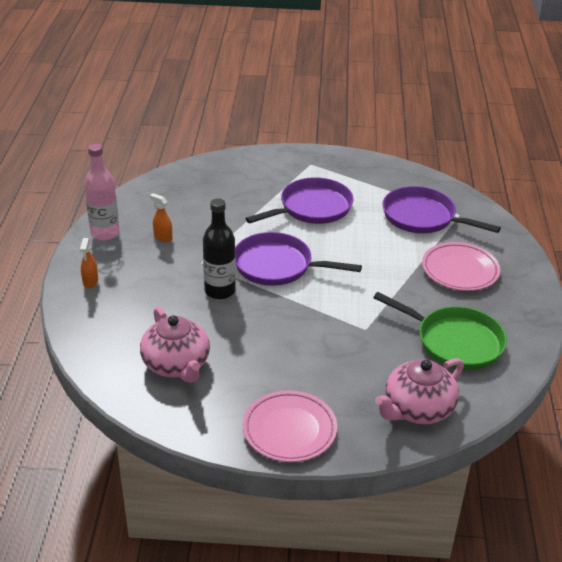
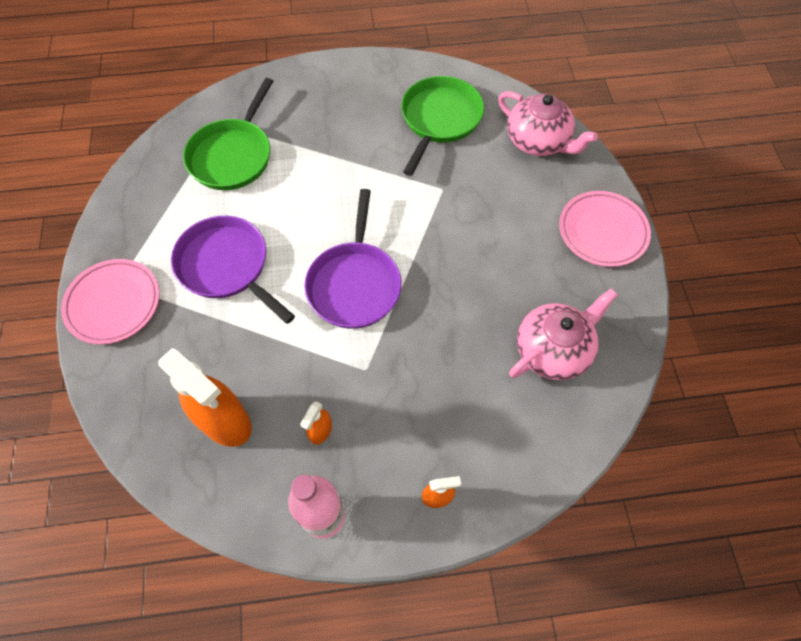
camera: 100 degrees left, 25 degrees up
(188, 200) = (225, 421): none -> orange spray bottle
(220, 291) = (416, 335): black bottle -> none
(423, 217) = (233, 155): purple pan -> green pan
(460, 270) = (327, 120): pink plate -> pink plate (114, 304)

